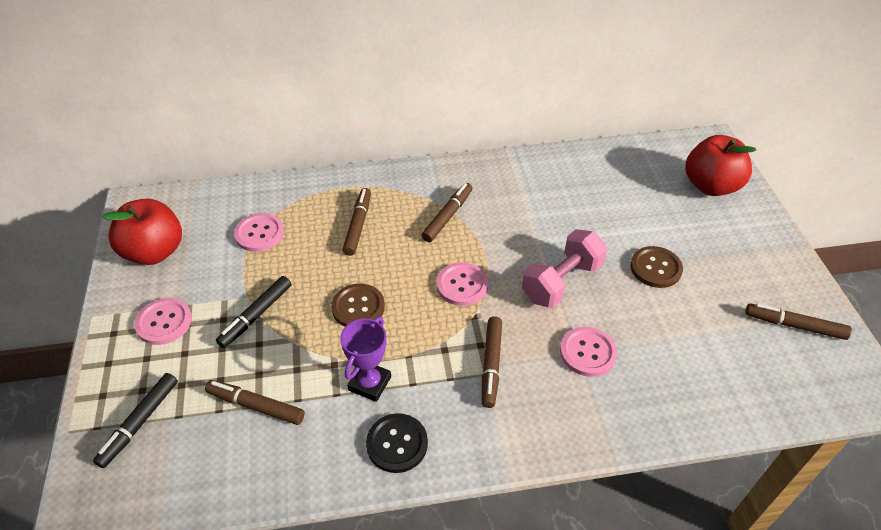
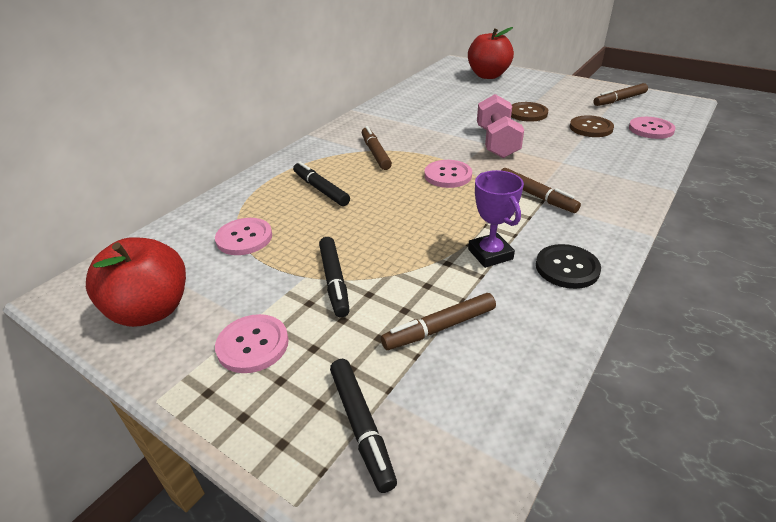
camera: 45 degrees left, 10 degrees down
(358, 225) = (321, 189): brown marker -> black marker
(358, 307) = (404, 225): brown button -> brown button (591, 128)
(587, 352) = (568, 160): pink button -> pink button (651, 129)

